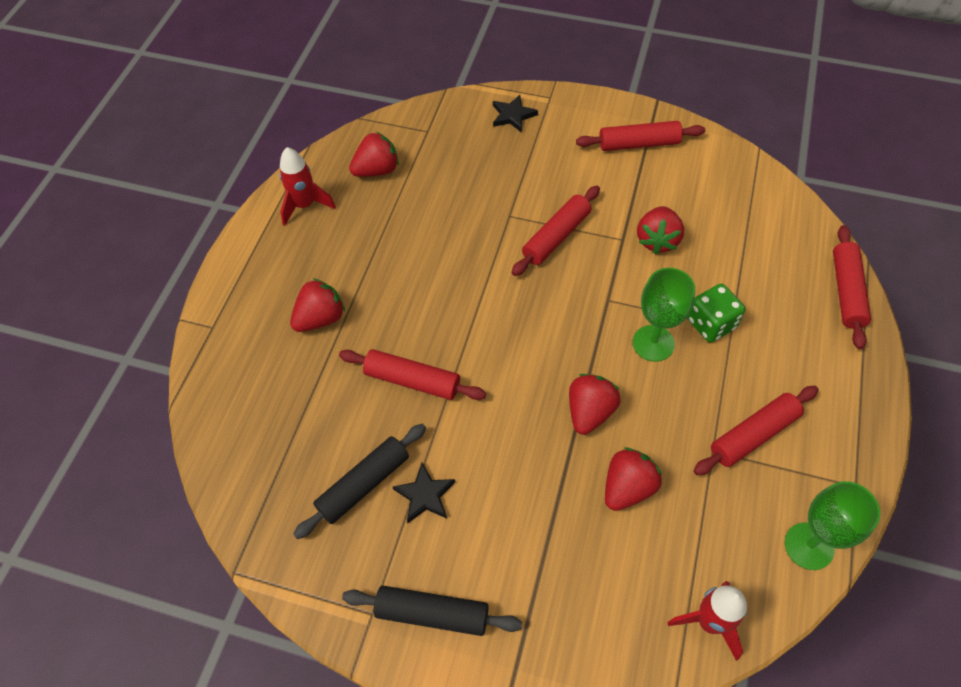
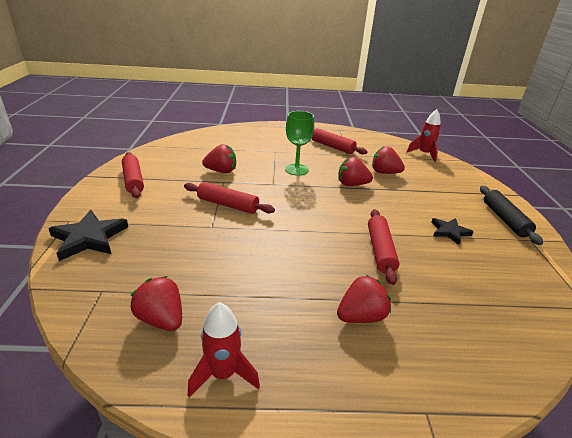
camera: 110 degrees left, 25 degrees down
(320, 318) = (361, 316): red strawberry -> red strawberry turned 120 degrees clockwise
(363, 484) = (469, 258): black rolling pin -> none
(513, 115) = (89, 238): black star -> black star, size x1.64
(711, 324) = (275, 156): green dice -> none
(809, 546) = (373, 137): green goblet -> none
(846, 291) = (241, 128): red rolling pin -> none

